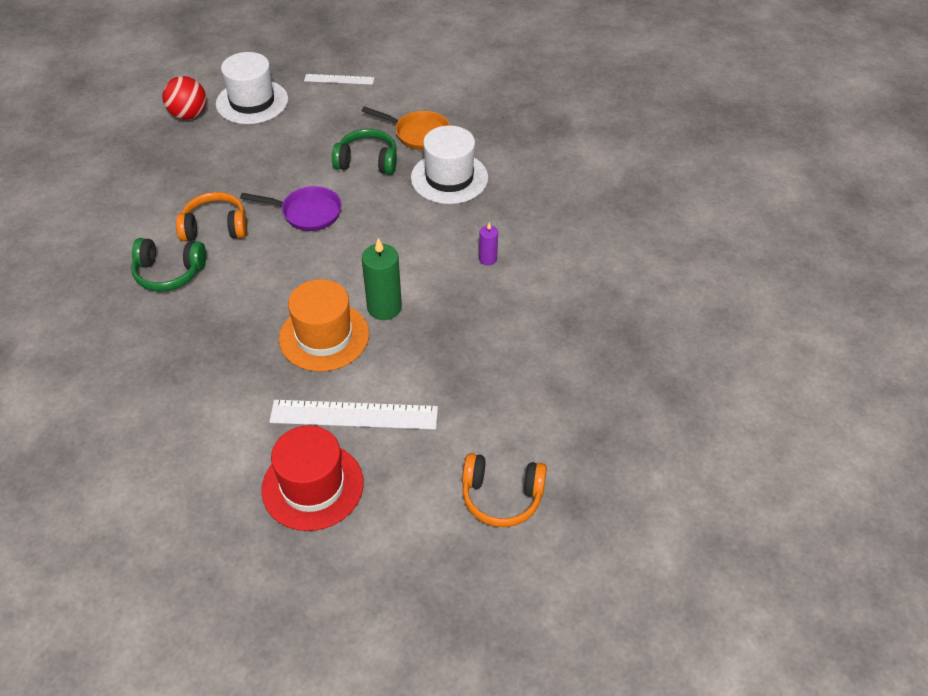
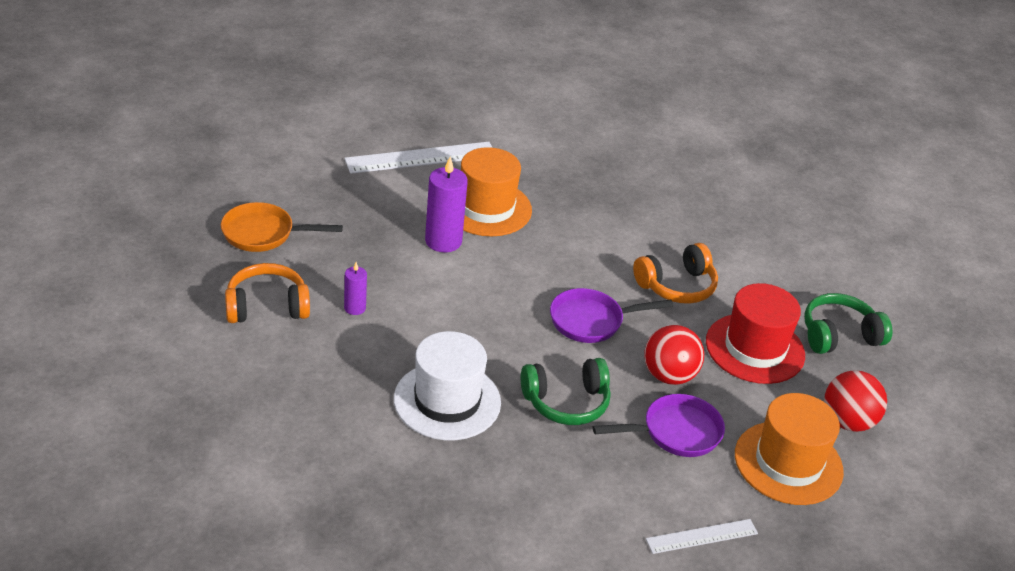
camera: 155 degrees right, 10 degrees down
(169, 273) = (680, 235): green headphones -> green headphones (839, 335)
(252, 102) = (788, 463): white hat -> orange hat
(282, 164) = (669, 376): none -> red ball
(308, 131) = (675, 432): none -> purple pan
(312, 486) = (426, 113): red hat -> red hat (755, 348)
(384, 308) = (443, 241): green candle -> purple candle
(418, 134) = (524, 461): orange pan -> orange pan (263, 234)
(501, 496) = (270, 127): orange headphones -> orange headphones (267, 306)

